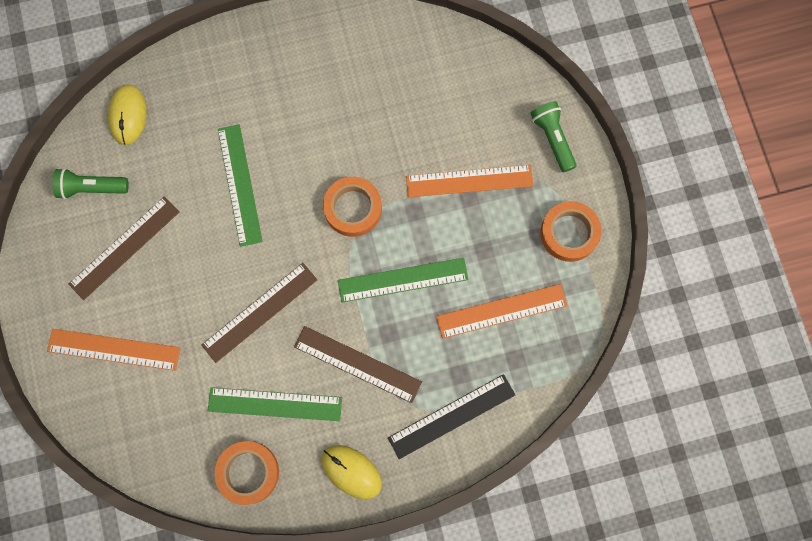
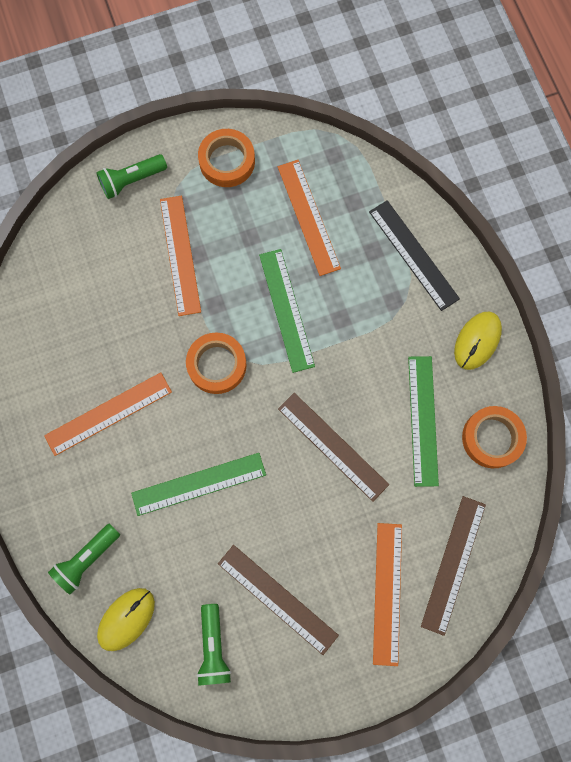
camera: 95 degrees left, 0 degrees up
(128, 115) = (126, 619): yellow mouse -> yellow mouse turned 45 degrees counterclockwise
(185, 84) = (87, 559): none -> green flashlight
(316, 107) = (108, 413): none -> orange ruler
(357, 364) = (374, 345): brown ruler -> brown ruler (453, 564)

